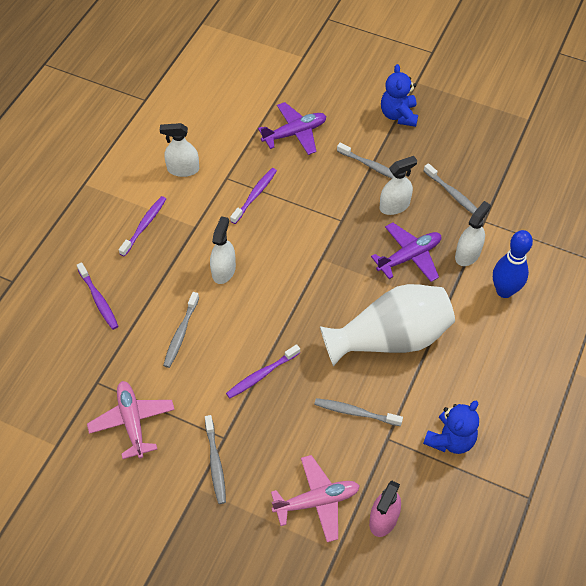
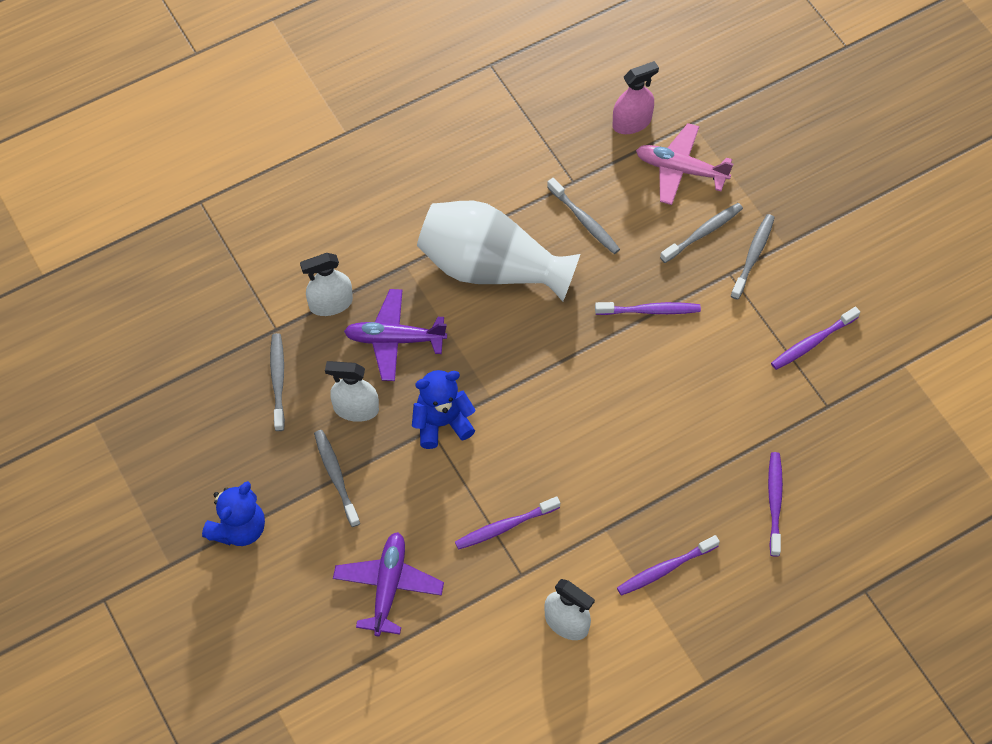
camera: 145 degrees left, 5 degrees up
(132, 422) = (812, 342): pink plane -> purple toothbrush
(181, 333) = (705, 405): grey toothbrush -> grey toothbrush (703, 233)
(223, 270) = (610, 450): white spray bottle -> none
(295, 133) = (388, 586): purple plane -> purple plane turned 90 degrees clockwise
(450, 439) = (516, 147): blue teddy bear -> blue teddy bear (442, 423)
(504, 291) = (332, 243): blue bowling pin -> none

